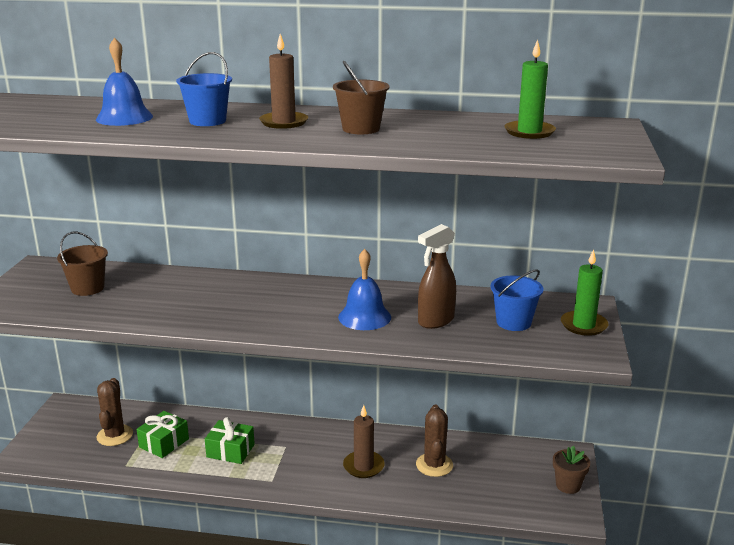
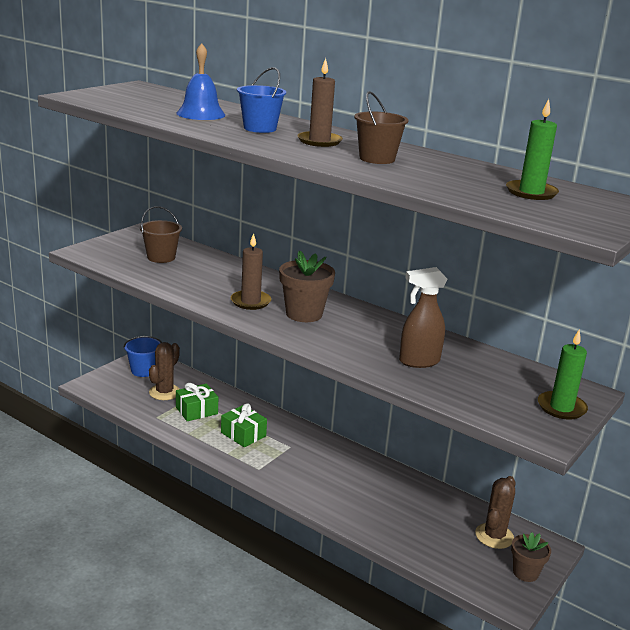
camera: 25 degrees right, 0 degrees up
(291, 306) = (304, 314): none -> brown flower pot
(363, 466) = (344, 486): brown candle -> brown candle (250, 302)
(364, 317) = (358, 340): blue bell -> none
(434, 465) = (408, 508): brown cactus -> brown cactus (494, 536)
(513, 322) = (492, 384): blue bucket -> blue bucket (143, 370)

